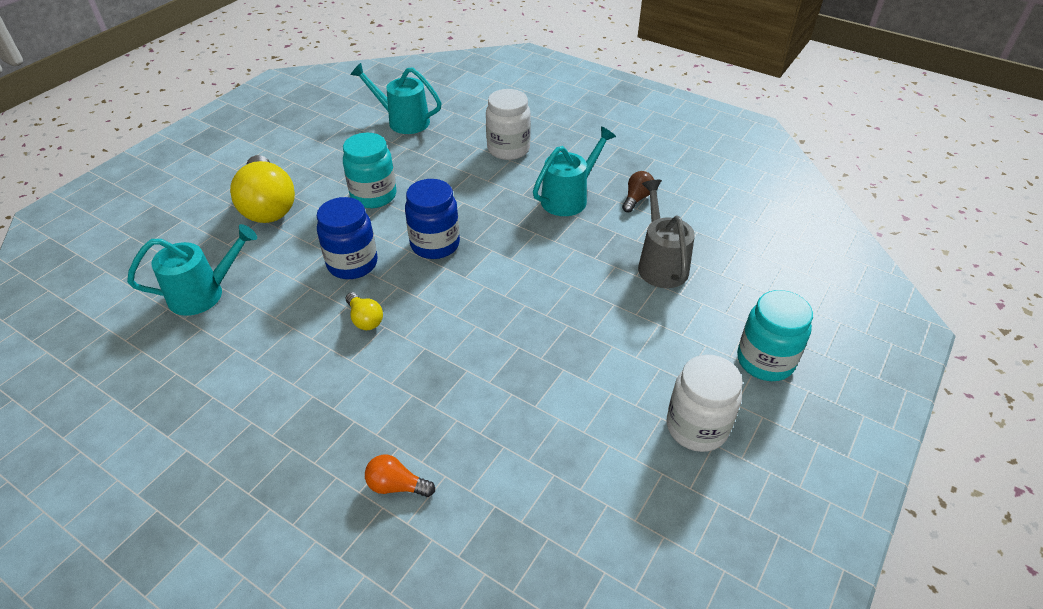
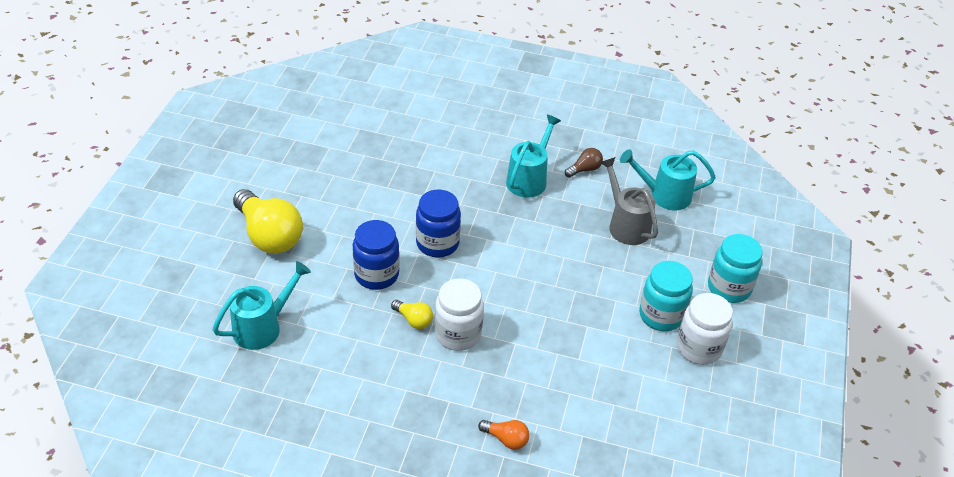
camera: 20 degrees left, 0 degrees up
(373, 196) = (360, 208): turquoise jar -> turquoise jar (661, 315)
(396, 486) = (506, 439): orange light bulb -> orange light bulb turned 150 degrees counterclockwise
(402, 121) = (345, 127): turquoise watering can -> turquoise watering can (664, 195)
(508, 149) = (456, 140): white jar -> white jar (458, 334)
(636, 198) = (584, 169): brown light bulb -> brown light bulb turned 45 degrees clockwise

